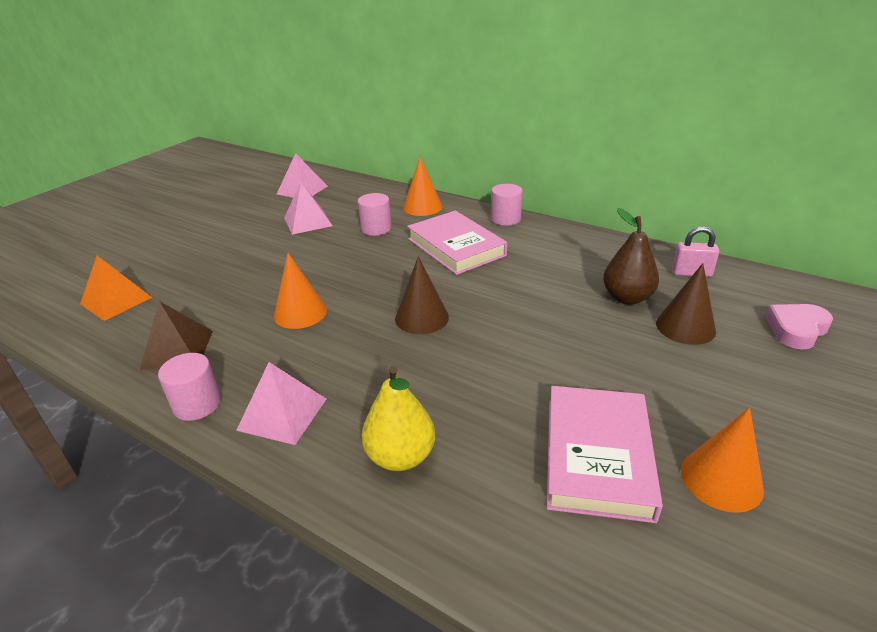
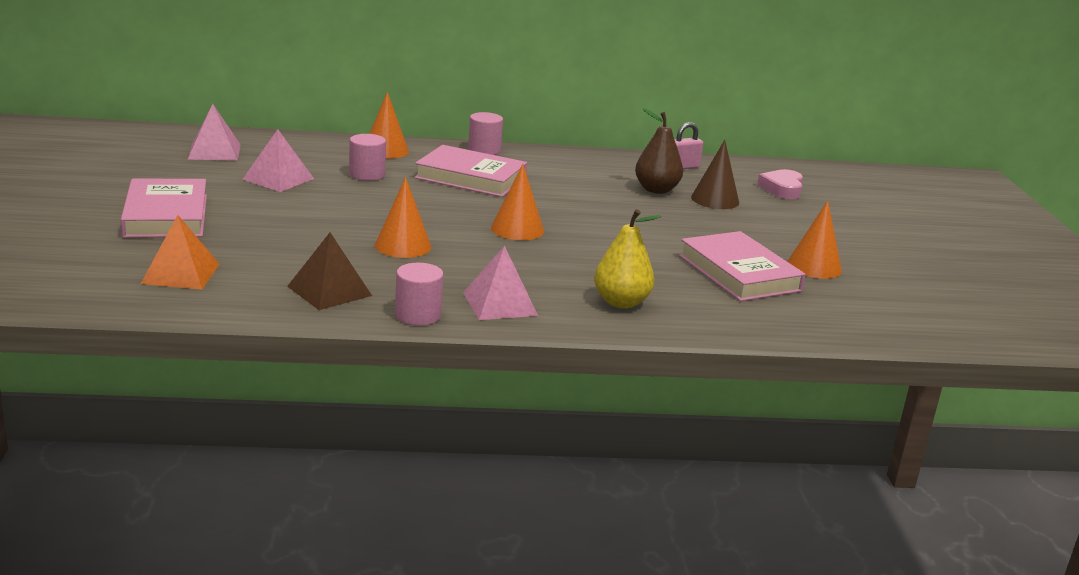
camera: 40 degrees left, 10 degrees down
(190, 242) = (166, 215): none -> pink book
(422, 317) = (517, 229): brown cone -> orange cone

